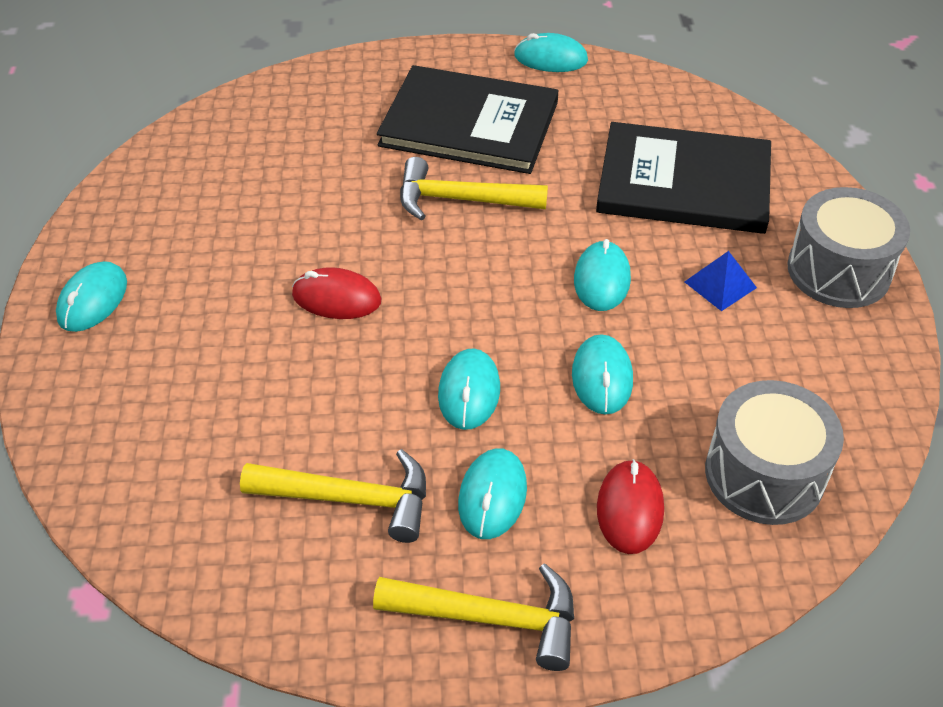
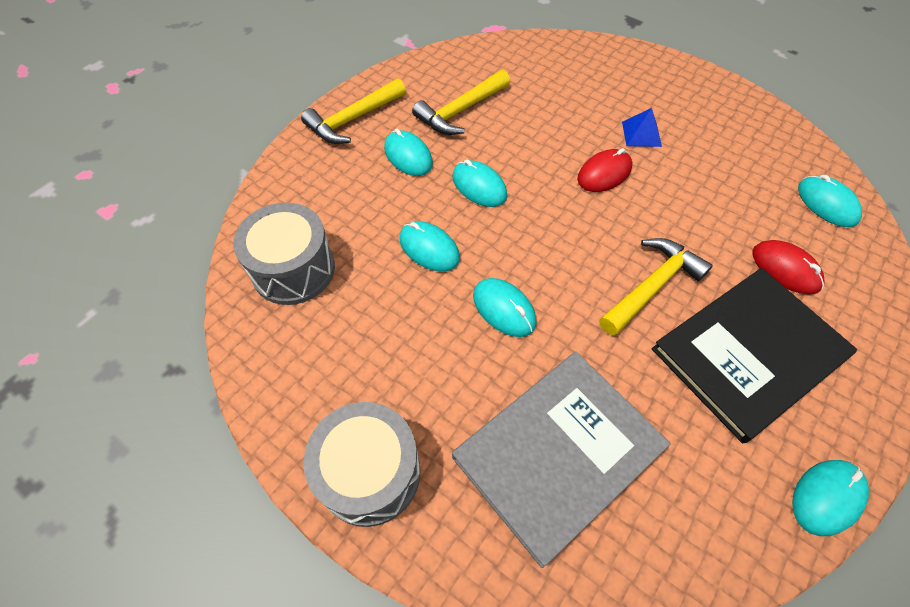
camera: 130 degrees right, 10 degrees up
(92, 300) = (684, 86): turquoise mouse -> turquoise mouse (826, 203)
(630, 509) = (343, 199): red mouse -> red mouse (785, 269)
(684, 182) = (558, 452): black book -> grey book
(720, 284) = (434, 375): blue pyramid -> blue pyramid (641, 134)

